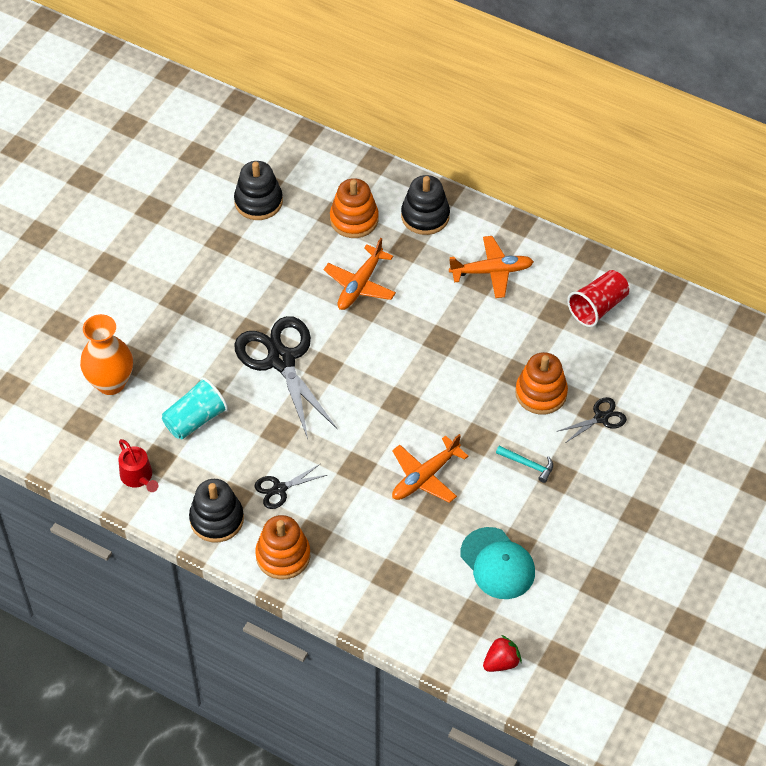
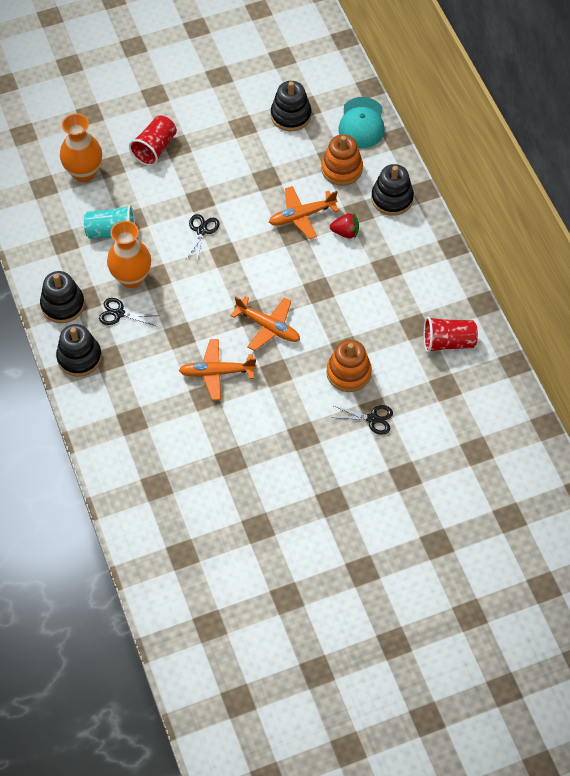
camera: 40 degrees right, 5 degrees up
(138, 477) = (43, 244): red watering can -> none
(158, 315) = (155, 148): none -> red cup
(258, 448) = (131, 278): none -> orange vase
(281, 360) = (201, 231): black scissors -> black scissors, size x0.47
(283, 555) = (79, 357): orange stacking toy -> black stacking toy
(491, 271) = (399, 267): orange plane -> orange plane (268, 326)
(497, 564) = (206, 463): turquoise cap -> turquoise cap (361, 123)
(501, 662) = (144, 527): red strawberry -> red strawberry (345, 232)
(528, 464) = (291, 414): turquoise hammer -> none

